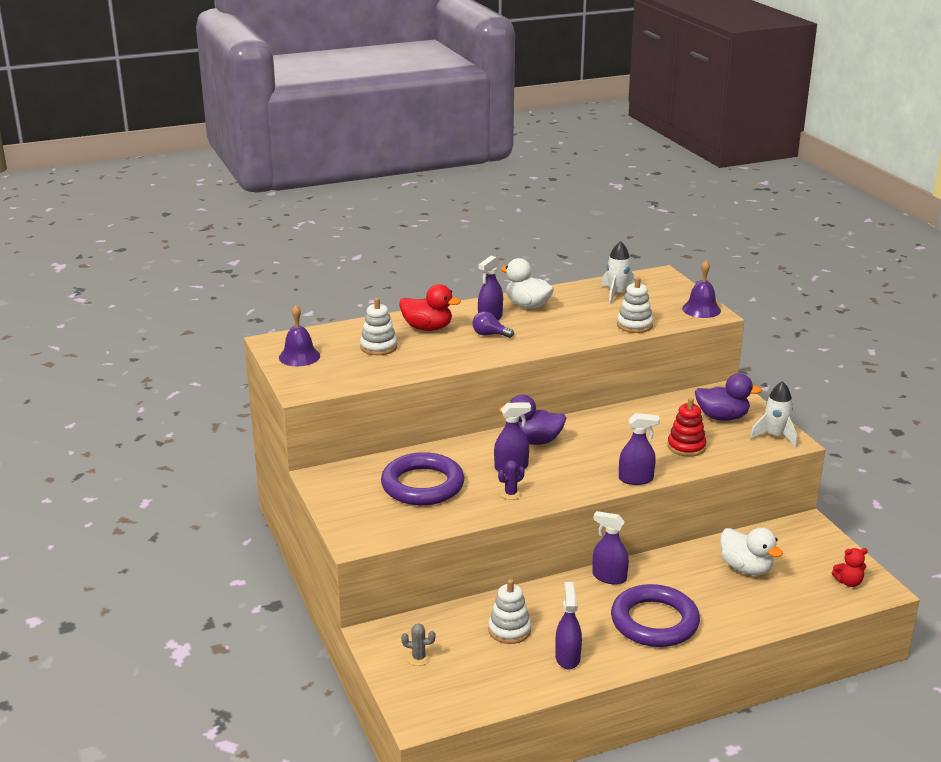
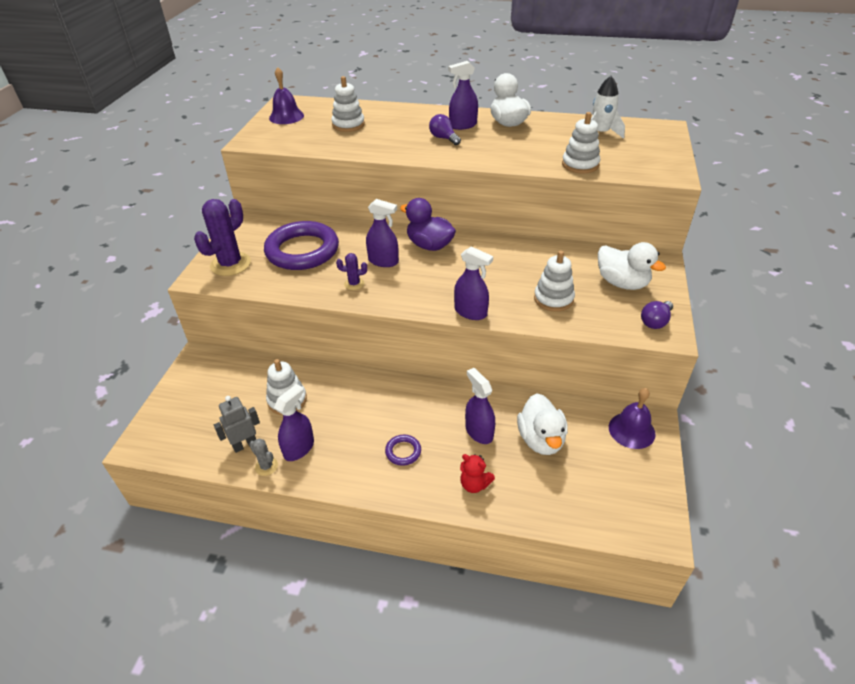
camera: 35 degrees right, 15 degrees up
(368, 520) = (230, 264): none -> purple cactus
(418, 658) = (202, 391): grey cactus -> grey cactus (266, 466)
(427, 328) = (404, 120): red duck -> none
(517, 676) = (245, 445): none -> grey robot
(609, 577) = (413, 390): purple spray bottle -> purple spray bottle (479, 432)
(654, 622) = (403, 451): purple ring -> purple ring, size x0.41
(686, 447) = (553, 299): red stacking toy -> white stacking toy
(701, 309) = (666, 168): purple bell -> purple bell (631, 430)
(722, 417) = (622, 283): purple duck -> white duck
(775, 436) = (655, 322): white rocket -> purple light bulb
(848, 582) = (630, 506): red teddy bear -> red teddy bear (474, 484)

